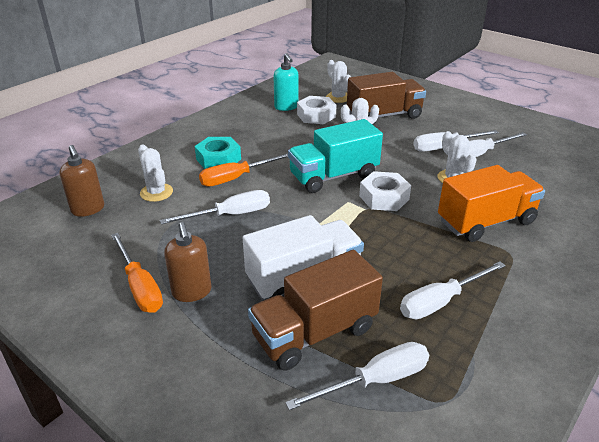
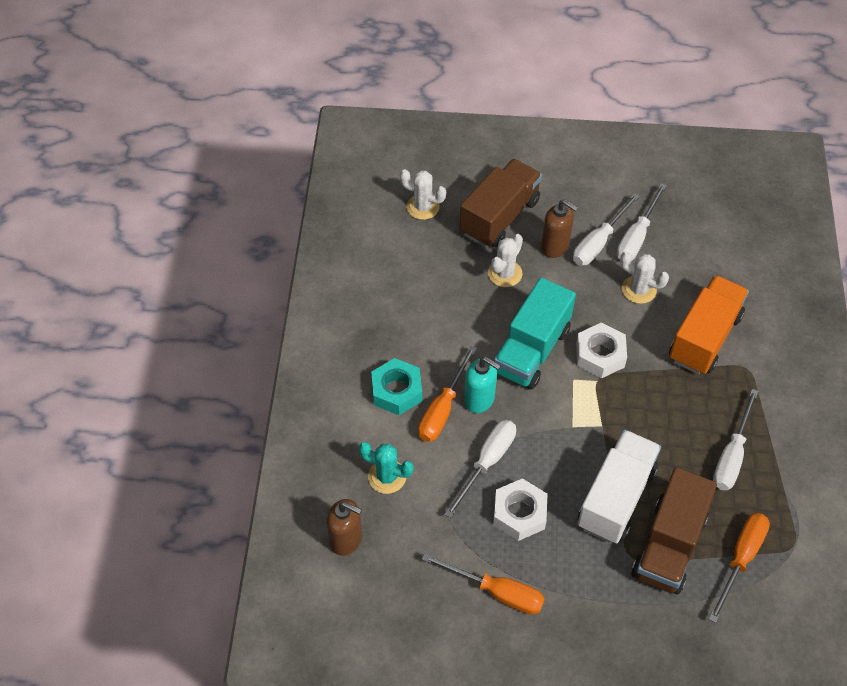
camera: 35 degrees left, 20 degrees up
(156, 192) = (387, 477): white cactus -> turquoise cactus
(192, 292) = (543, 569): brown soap dispenser -> brown soap dispenser (555, 247)
(286, 107) = (381, 257): turquoise soap dispenser -> turquoise soap dispenser (479, 400)
(316, 115) = (428, 256): white nut -> white nut (519, 513)
(375, 381) = (741, 559): white screwdriver -> orange screwdriver

